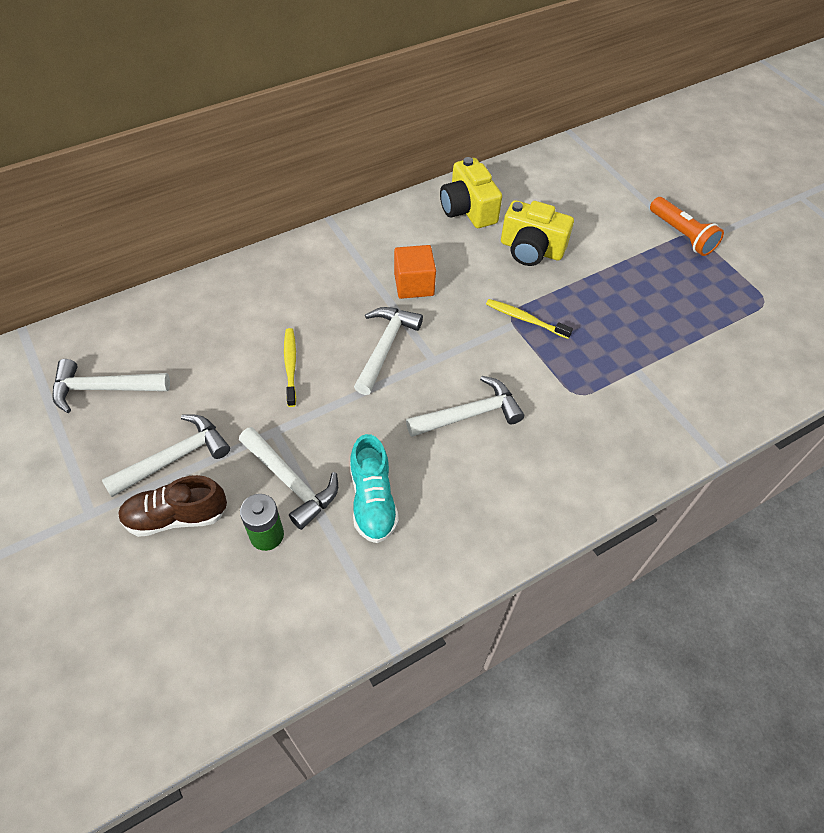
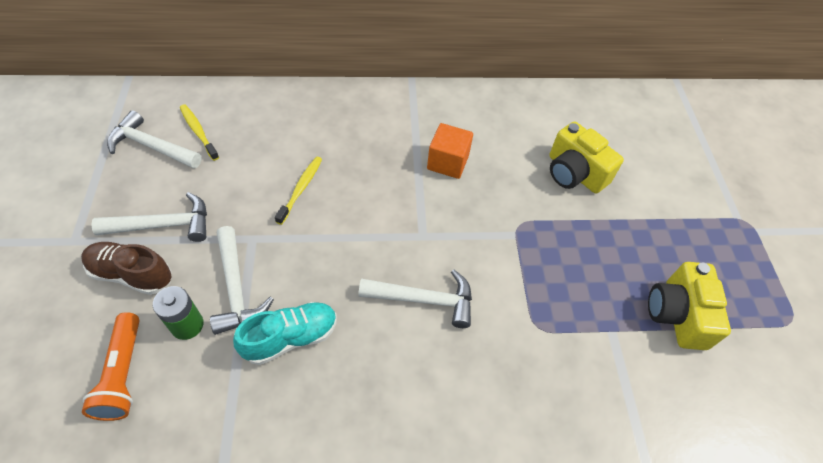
camera: 25 degrees right, 0 degrees up
(372, 500) = (290, 338): turquoise shoe -> turquoise shoe turned 135 degrees counterclockwise
(385, 347) = (388, 207): white hammer -> none
(468, 209) = (537, 115): yellow camera -> yellow camera (677, 314)
(525, 319) = (530, 234): yellow toothbrush -> yellow toothbrush (198, 132)
(681, 235) = (736, 217): orange flashlight -> orange flashlight (123, 373)

